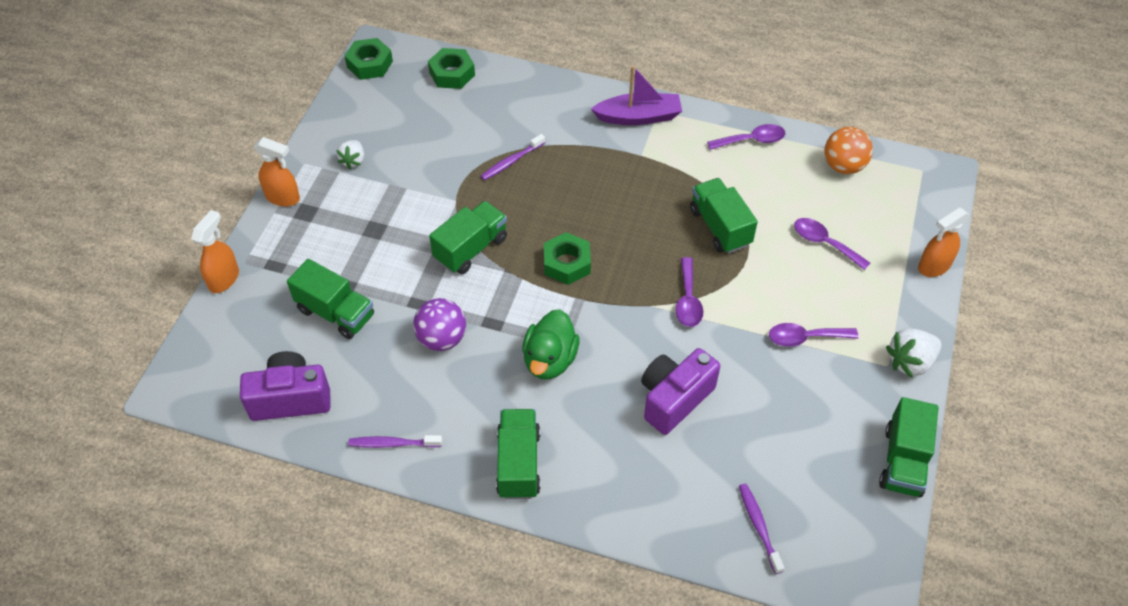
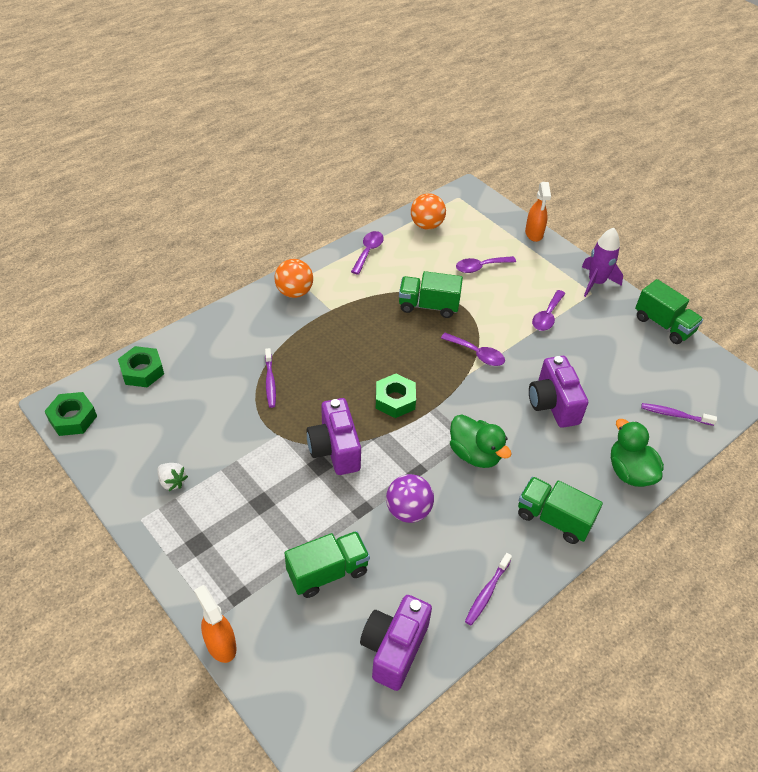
camera: 60 degrees left, 5 degrees down
(283, 197) = (166, 553): orange spray bottle -> none
(471, 249) = (335, 449): green truck -> purple camera
(635, 510) = (629, 472): none -> green duck
(639, 117) = (294, 292): purple boat -> orange ball
(910, 362) = (596, 282): white strawberry -> purple rocket

